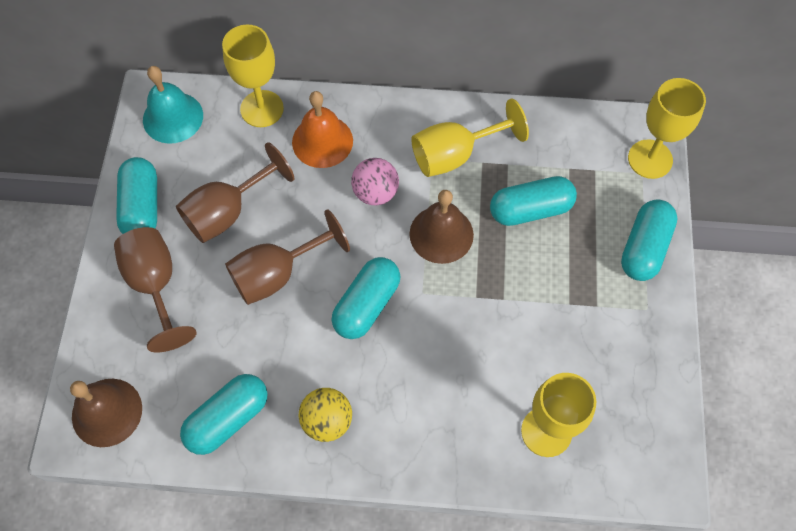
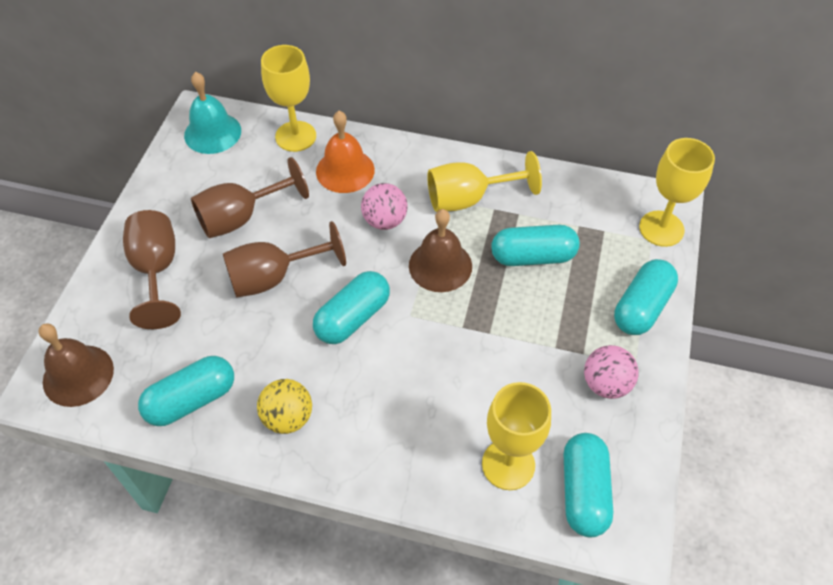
camera: 10 degrees right, 10 degrees down
(142, 207) = (163, 202): turquoise capsule -> turquoise capsule (583, 492)
(623, 334) = (606, 384): none -> pink ball

